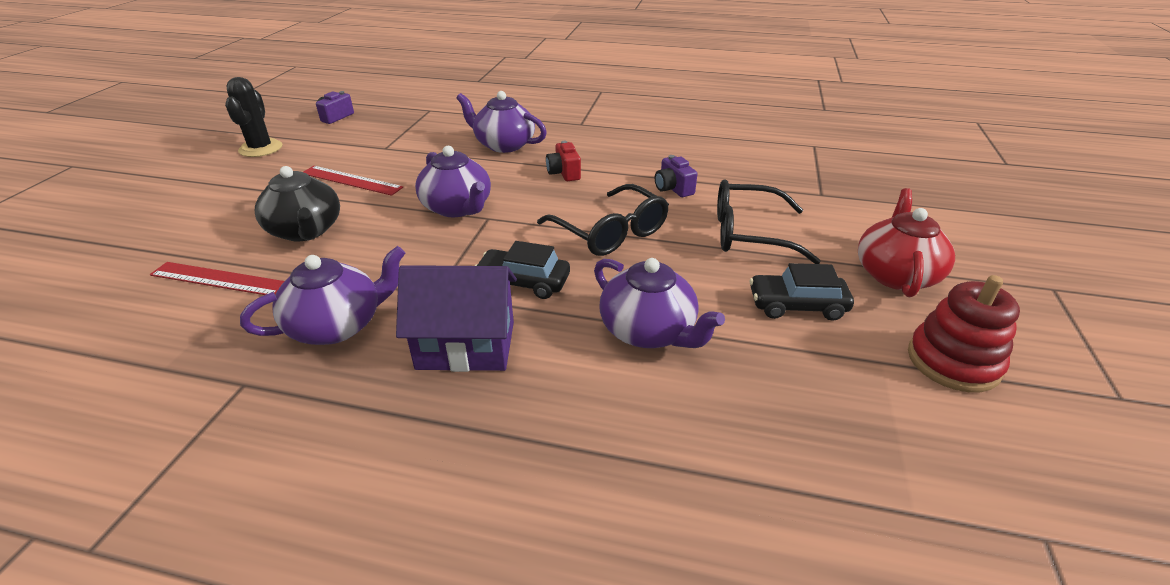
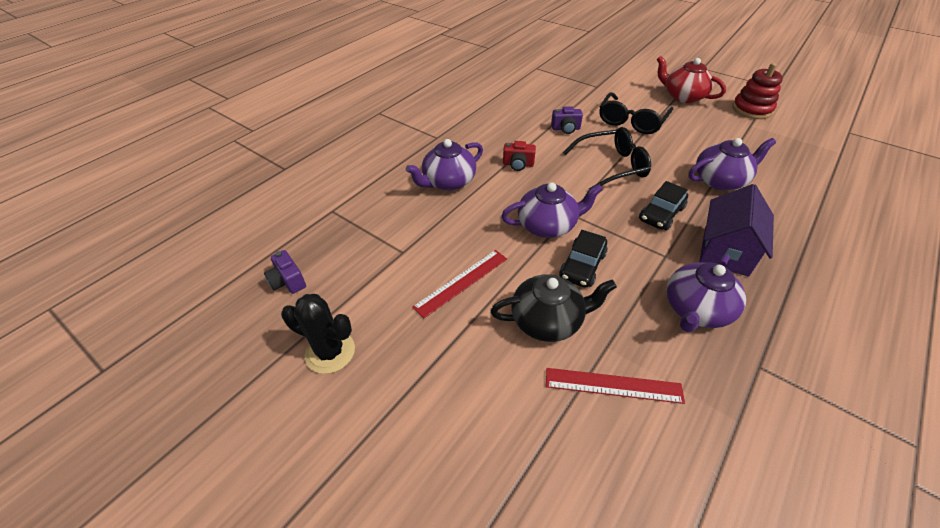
camera: 65 degrees left, 10 degrees up
(219, 279) = (613, 385): red ruler -> red ruler turned 60 degrees clockwise
(337, 325) = (696, 310): purple teapot -> purple teapot turned 135 degrees counterclockwise
(797, 305) = (704, 130): black car -> black car (582, 266)

